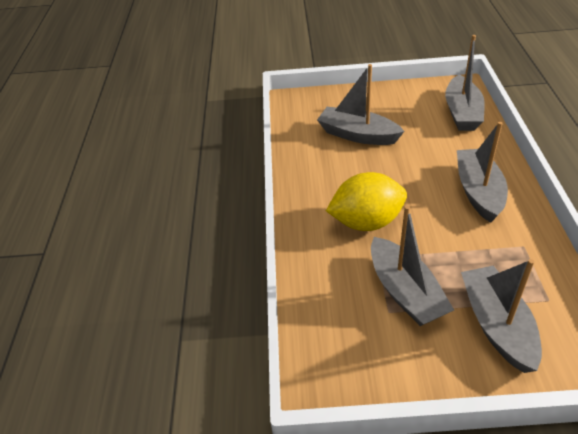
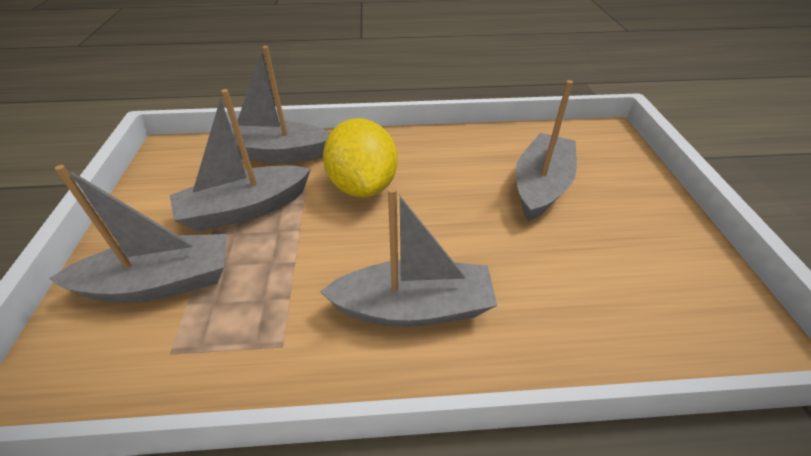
camera: 85 degrees right, 0 degrees up
(462, 113) = (650, 322): grey boat -> grey boat (276, 154)

